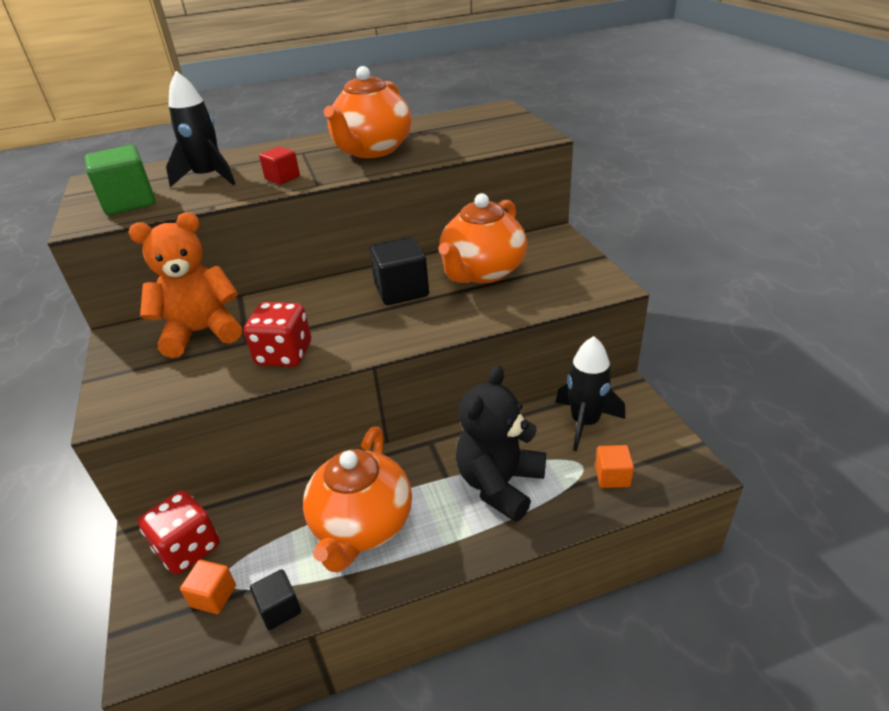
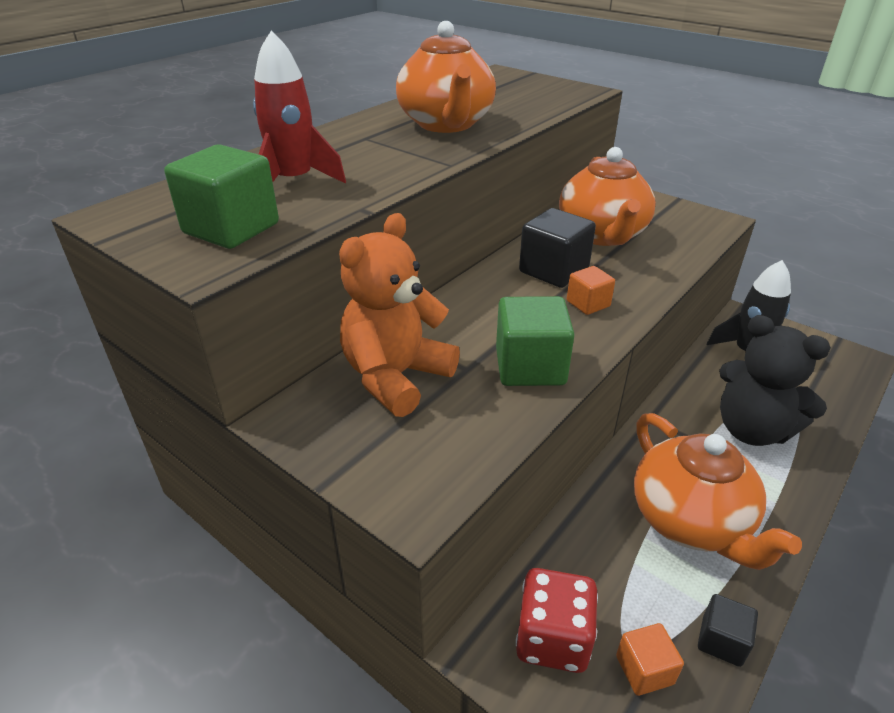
camera: 35 degrees left, 0 degrees up
(208, 177) = (294, 182): black rocket -> red rocket
(282, 178) = (395, 166): red cube -> none
(284, 354) = (530, 366): red dice -> green cube
(500, 484) = (752, 430): black teddy bear -> black teddy bear turned 45 degrees counterclockwise
(612, 476) = (819, 387): orange cube -> orange cube (588, 304)

